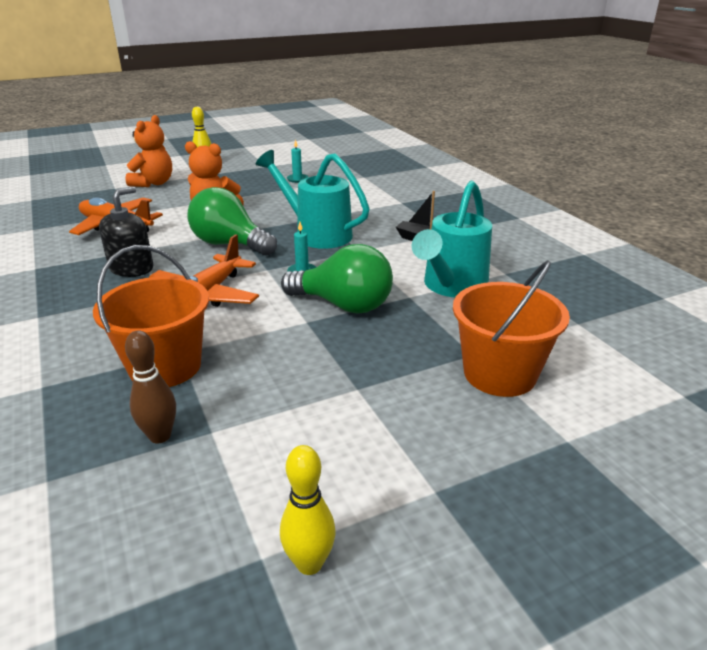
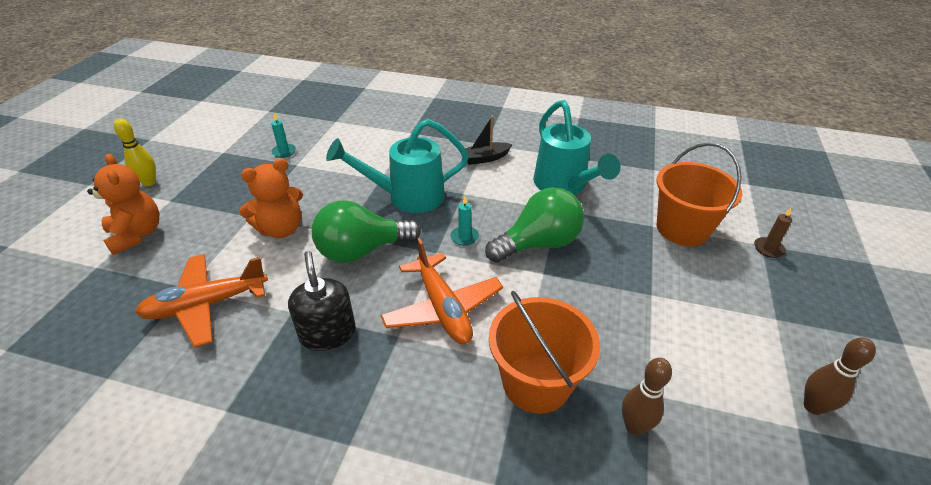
camera: 50 degrees left, 10 degrees up
(309, 563) = (813, 406): yellow bowling pin -> brown bowling pin
(567, 449) = (768, 249): none -> brown candle

